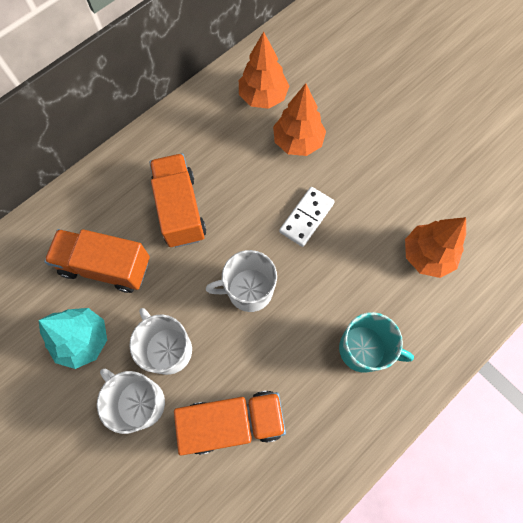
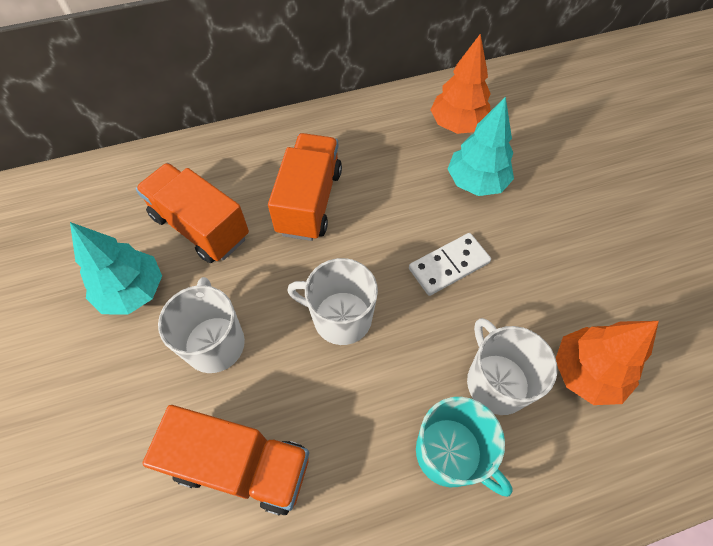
camera: 25 degrees right, 10 degrees down
(139, 402) = (150, 388): white mug -> white mug (496, 382)
(298, 142) = (476, 182): orange tree -> turquoise tree

